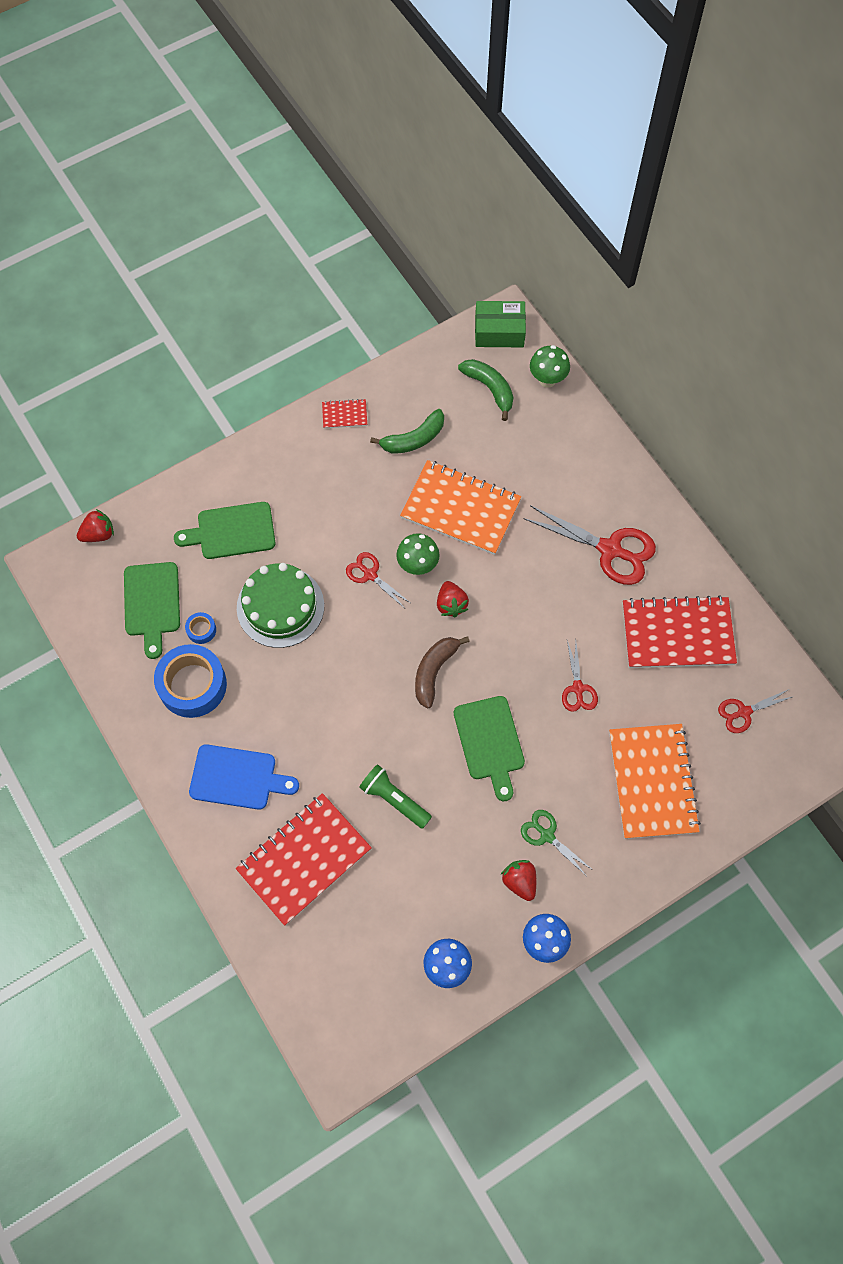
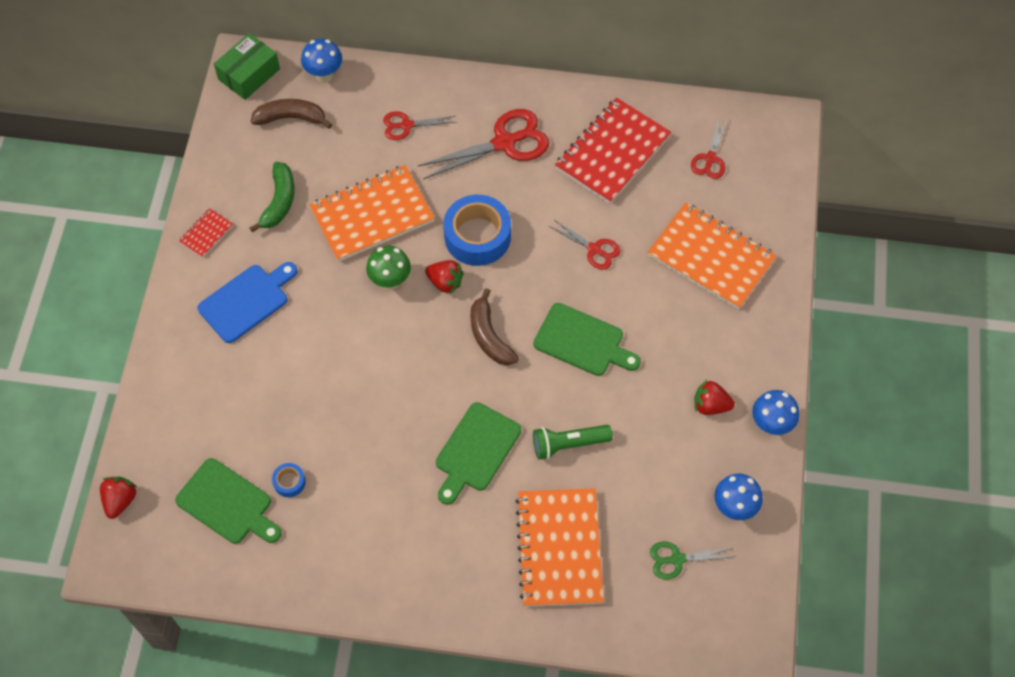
camera: 50 degrees left, 5 degrees down
(192, 685) = (332, 525): blue tape -> blue tape (477, 236)
(231, 531) = (224, 394): green cutting board -> green cutting board (475, 450)
(237, 778) = (445, 549): blue cutting board -> blue cutting board (247, 301)
(280, 606) = (327, 406): green cake -> none
(304, 859) = (559, 548): red notebook -> orange notebook
(370, 574) = (364, 320): red scissors -> red scissors (406, 125)
(490, 389) = (291, 118): green banana -> brown banana
(547, 380) = (324, 75): green mushroom -> blue mushroom
(547, 835) = (690, 359): green scissors -> green scissors (677, 559)

